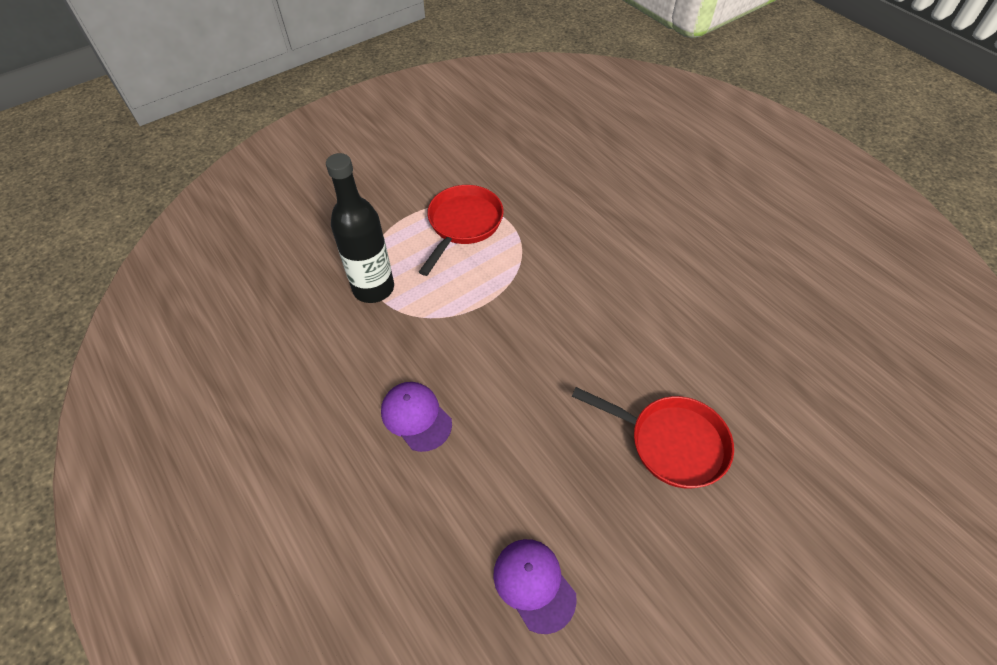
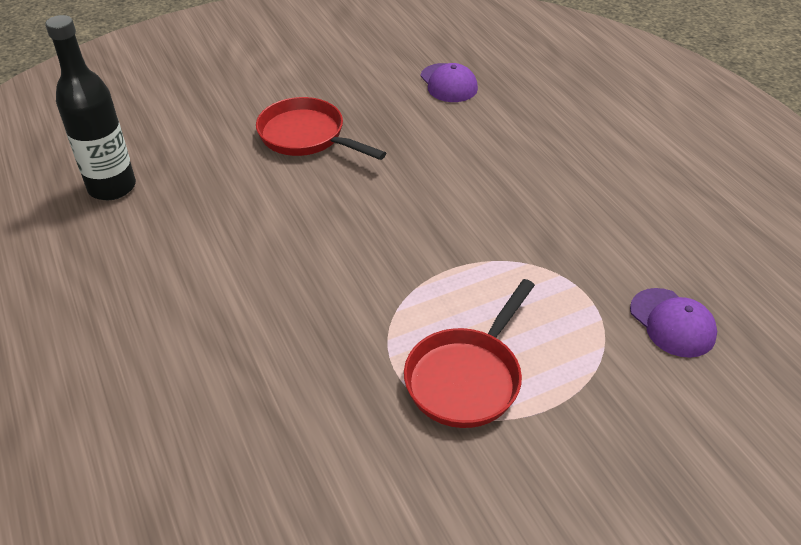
camera: 170 degrees left, 10 degrees down
(373, 288) = (593, 304): black bottle -> black bottle (112, 187)
(416, 417) = (536, 179): purple cap -> purple cap (672, 323)

